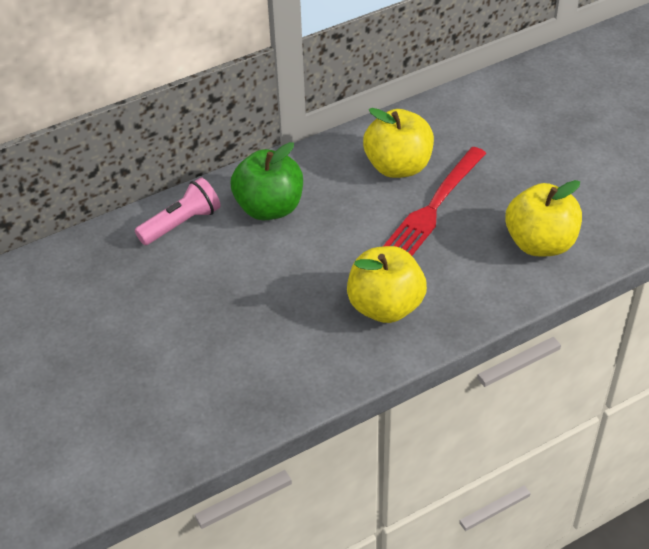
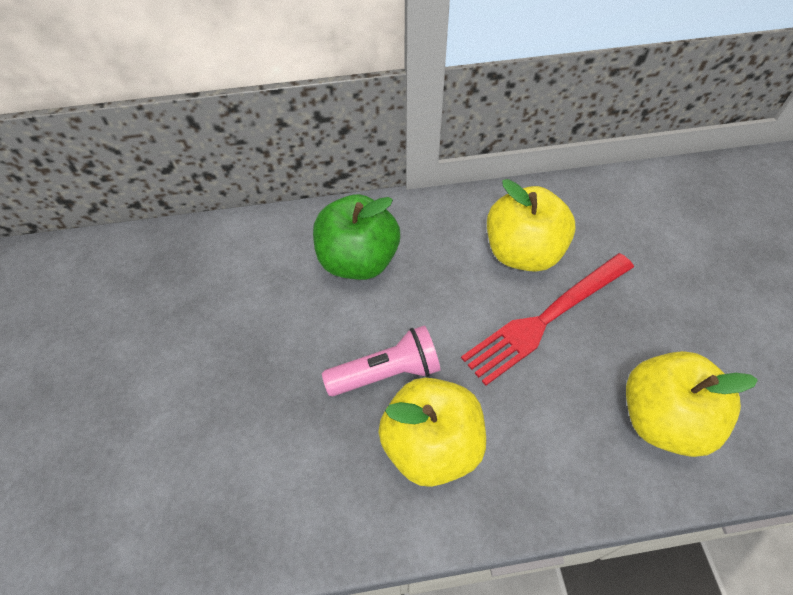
camera: 20 degrees right, 10 degrees up
(181, 223) = (258, 250): pink flashlight -> pink flashlight (386, 372)

